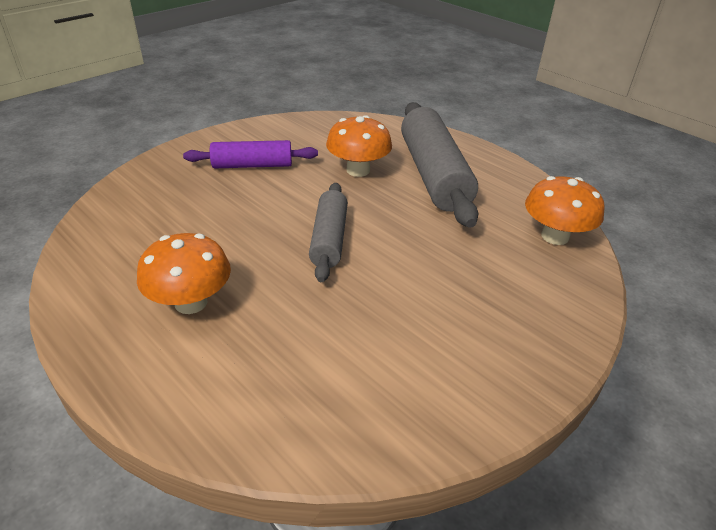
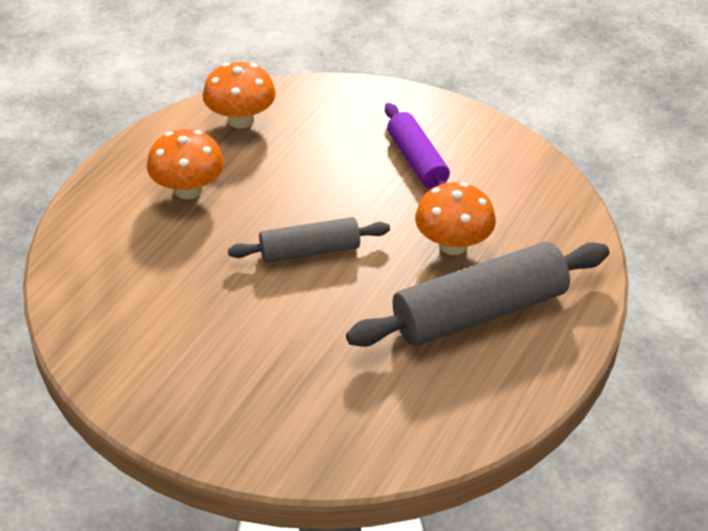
camera: 75 degrees right, 5 degrees up
(555, 236) = (397, 436): orange mushroom -> orange mushroom (241, 120)

